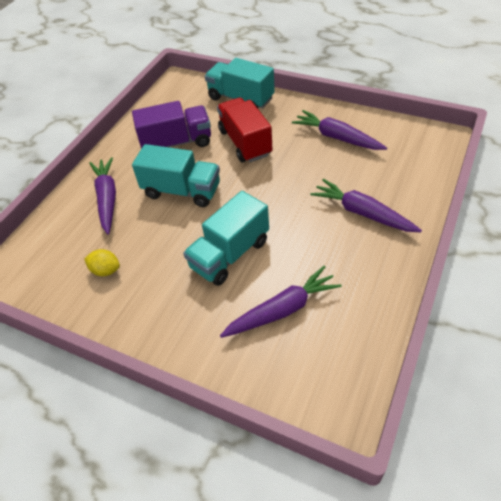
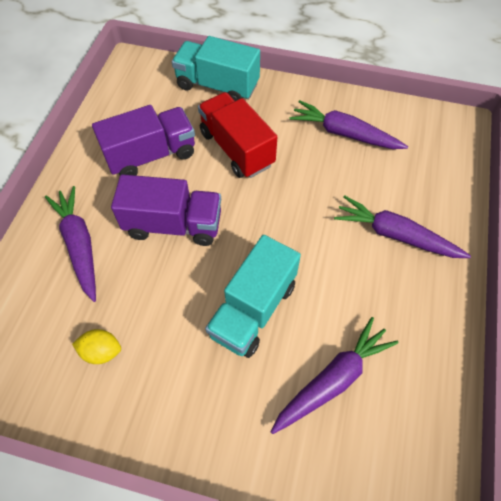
camera: 15 degrees left, 10 degrees up
(182, 191) = (173, 225): turquoise truck -> purple truck

